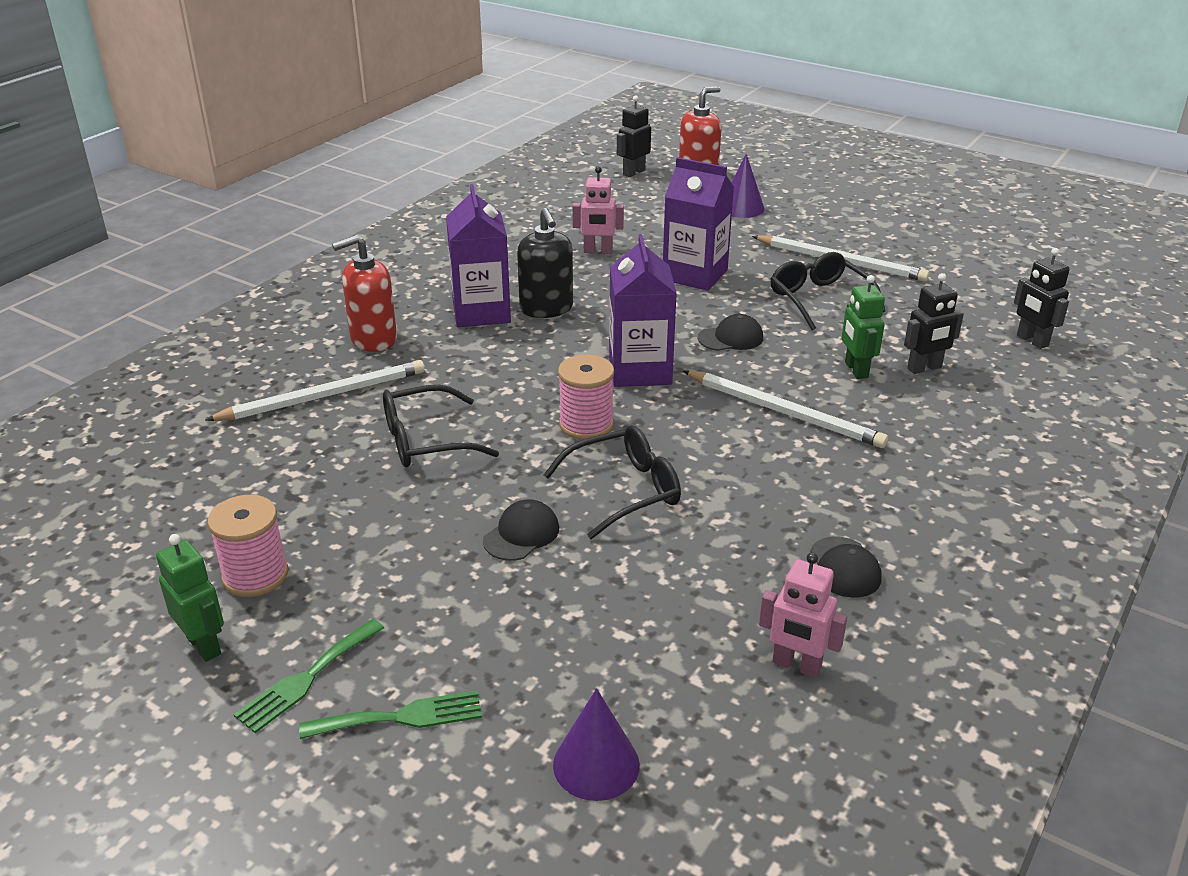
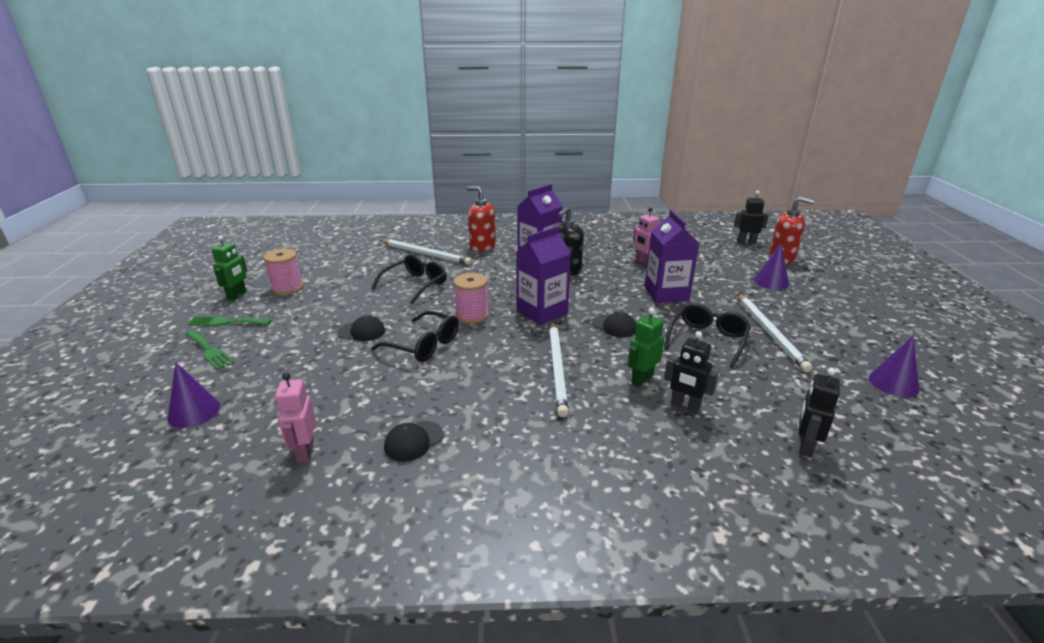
camera: 55 degrees right, 5 degrees down
(426, 441) = (415, 285): black glasses -> black glasses turned 90 degrees clockwise
(978, 253) = (893, 383): none -> purple cone

